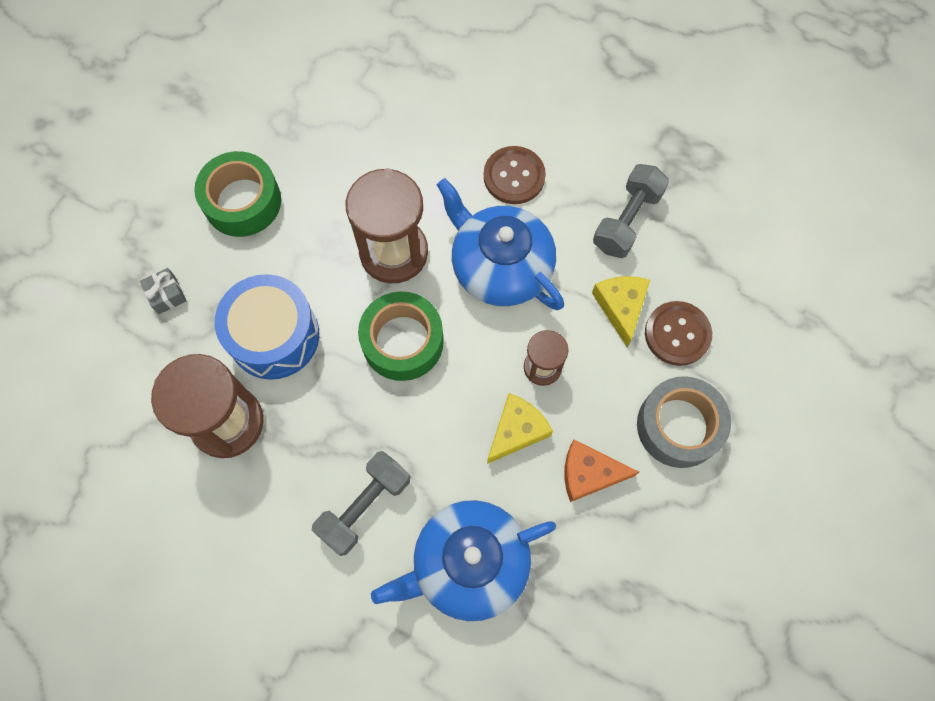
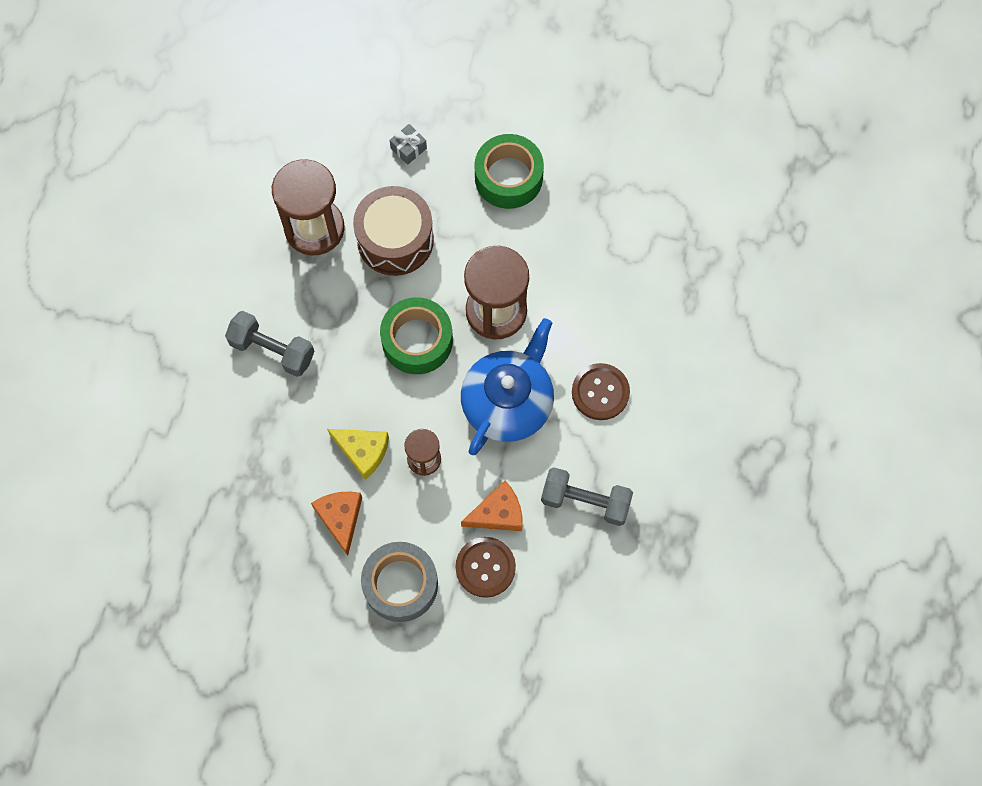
camera: 75 degrees right, 0 degrees up
(274, 336) = (395, 240): blue drum -> brown drum
(468, 563) = (245, 440): blue teapot -> none
(621, 307) = (498, 513): yellow cheese -> orange cheese

